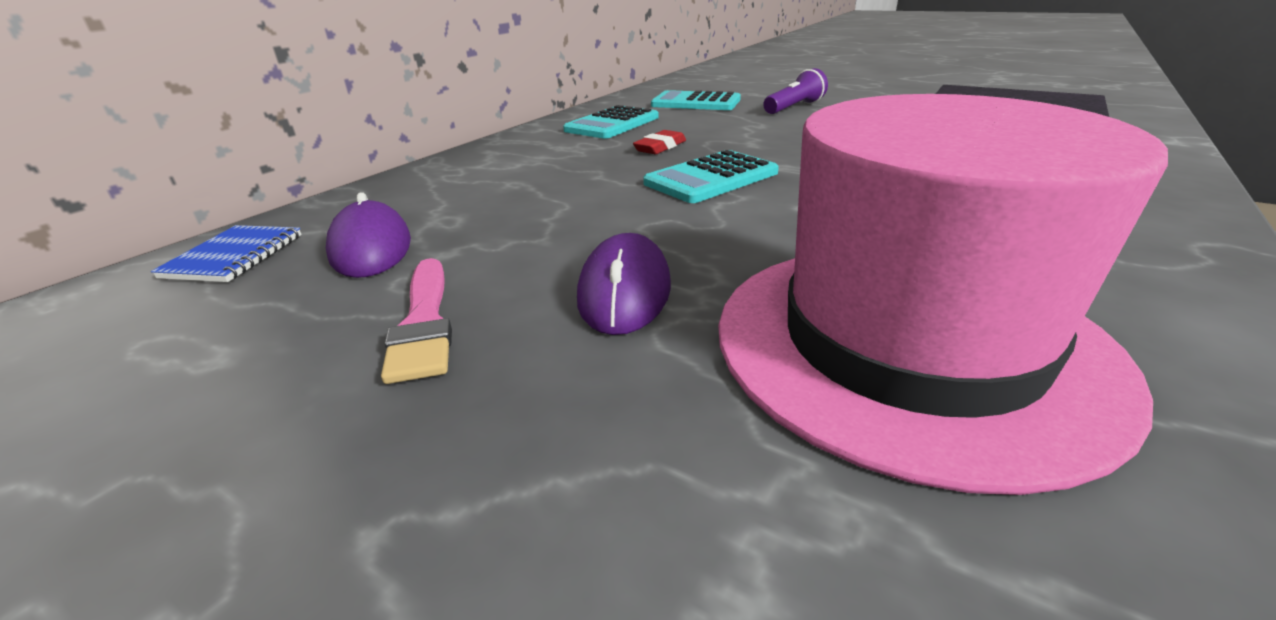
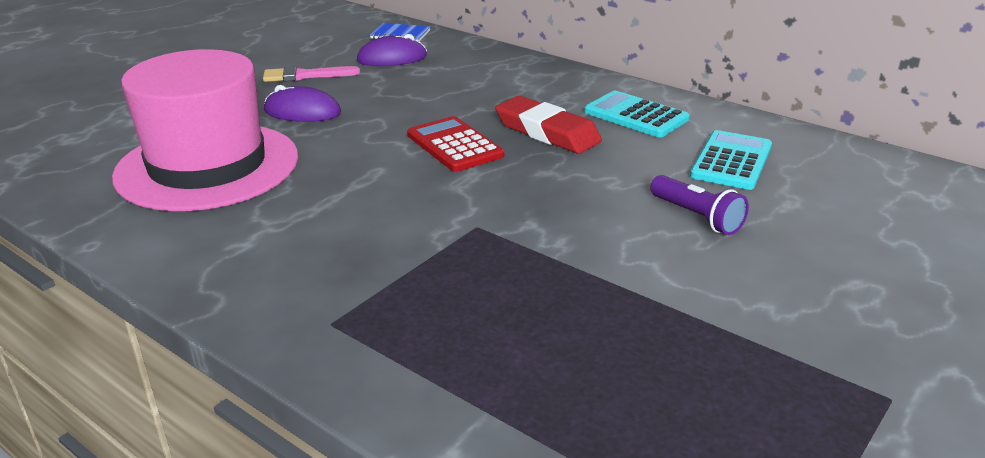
camera: 95 degrees right, 0 degrees up
(660, 147) = (547, 132): red eraser -> red eraser, size x1.89
(711, 178) = (454, 145): turquoise calculator -> red calculator

